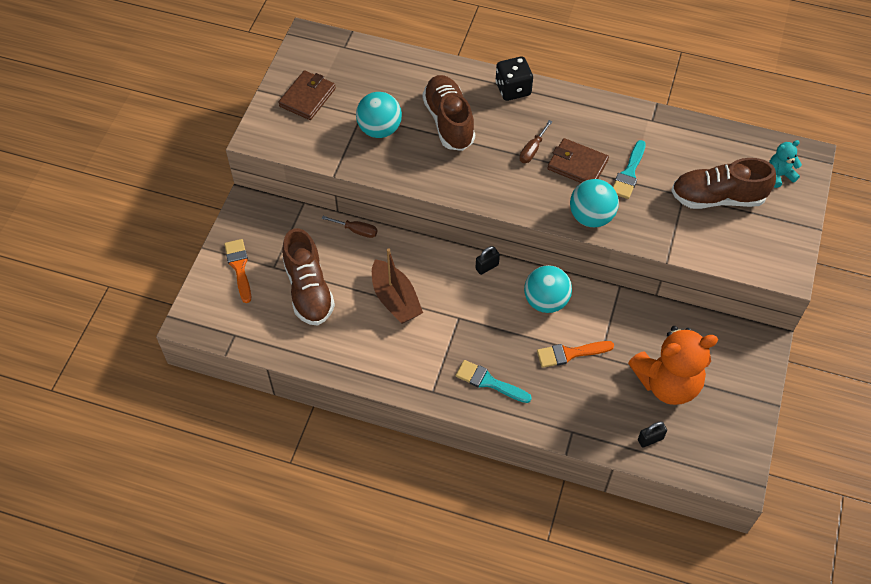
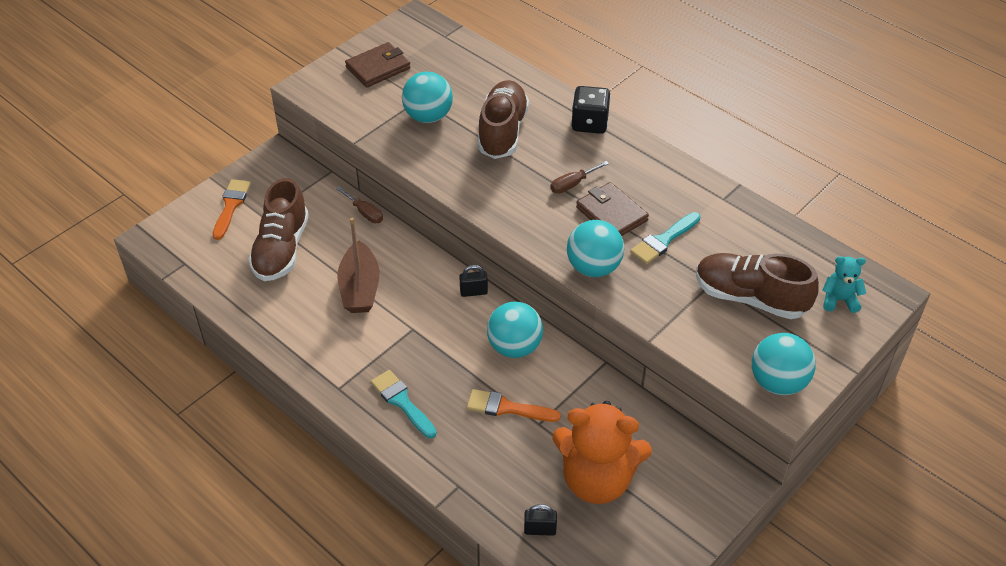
camera: 25 degrees right, 10 degrees down
(773, 259) = (778, 382): none -> turquoise ball

